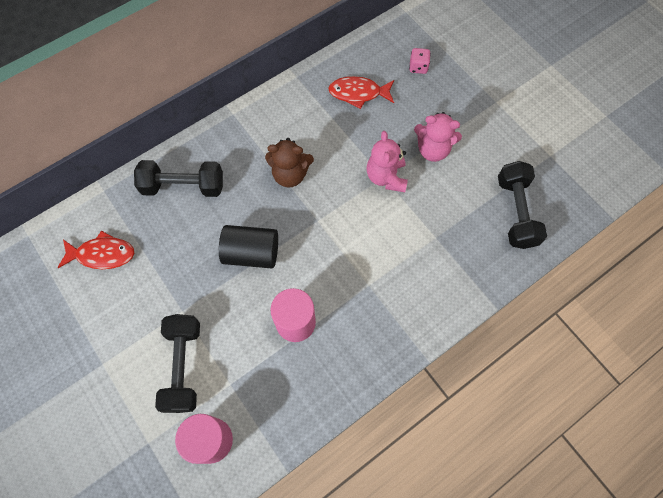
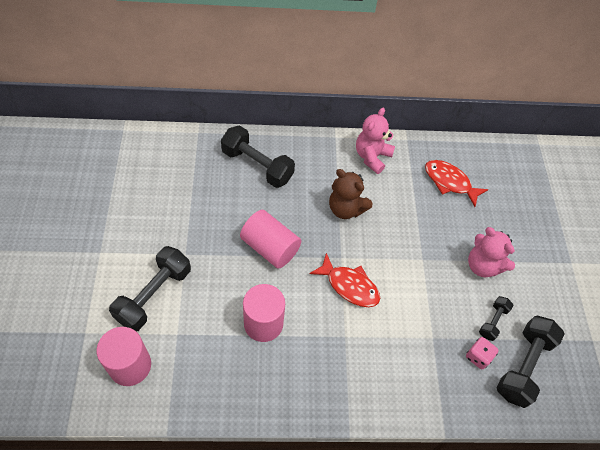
camera: 30 degrees right, 10 degrees down
(102, 254) = (162, 176): red fish -> red fish (349, 286)
(251, 253) = (270, 247): black cylinder -> pink cylinder
(386, 177) = (425, 261): pink teddy bear -> pink teddy bear (372, 157)
(418, 67) = (518, 193): pink dice -> pink dice (478, 357)
(471, 192) = (493, 321): none -> black dumbbell

